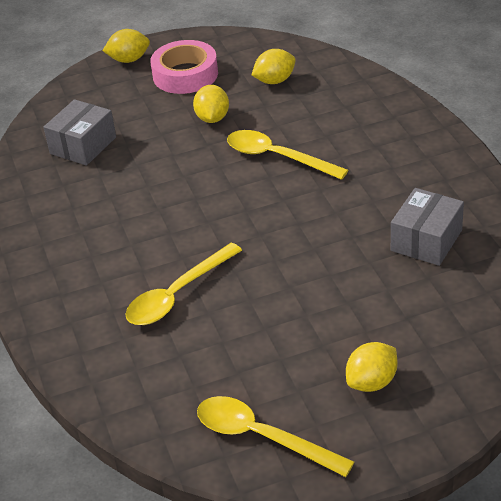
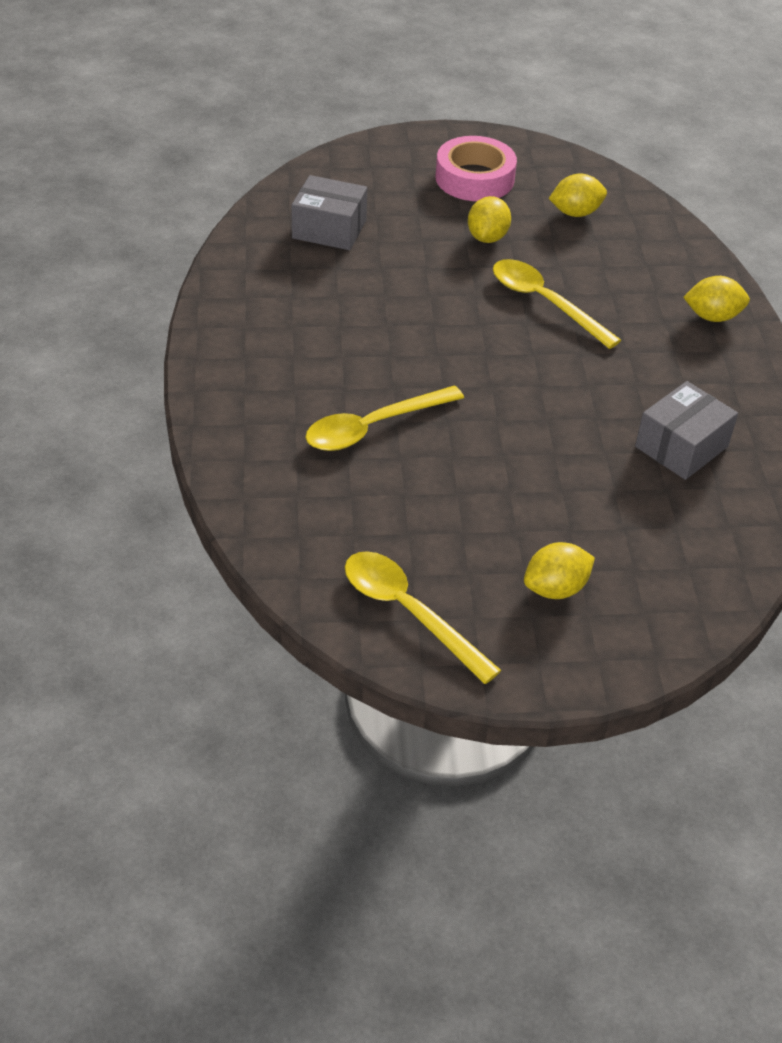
camera: 10 degrees right, 5 degrees up
(83, 145) = (329, 229): grey box -> grey box turned 60 degrees clockwise
(129, 60) = (416, 144): yellow lemon -> yellow lemon (712, 316)

